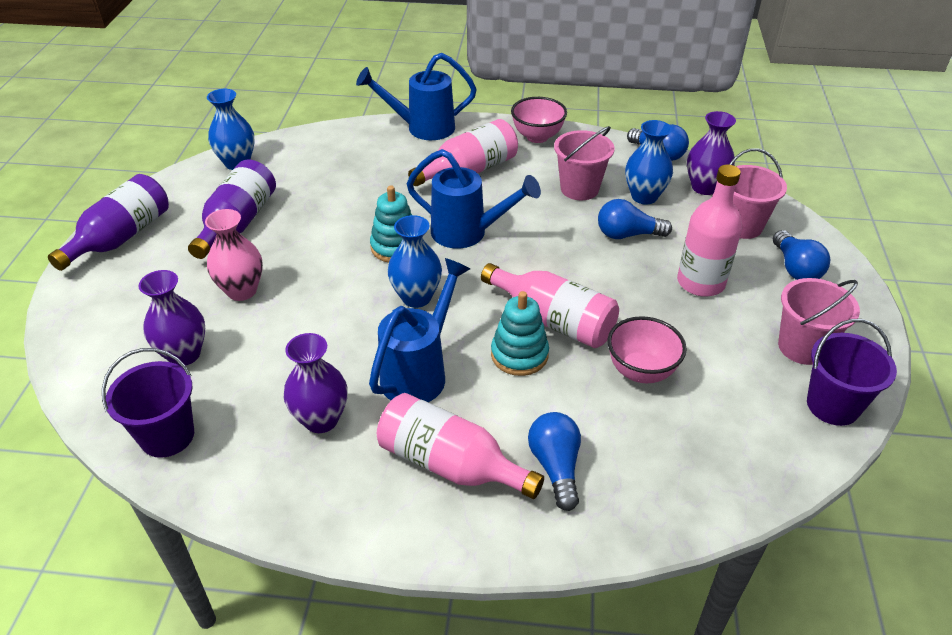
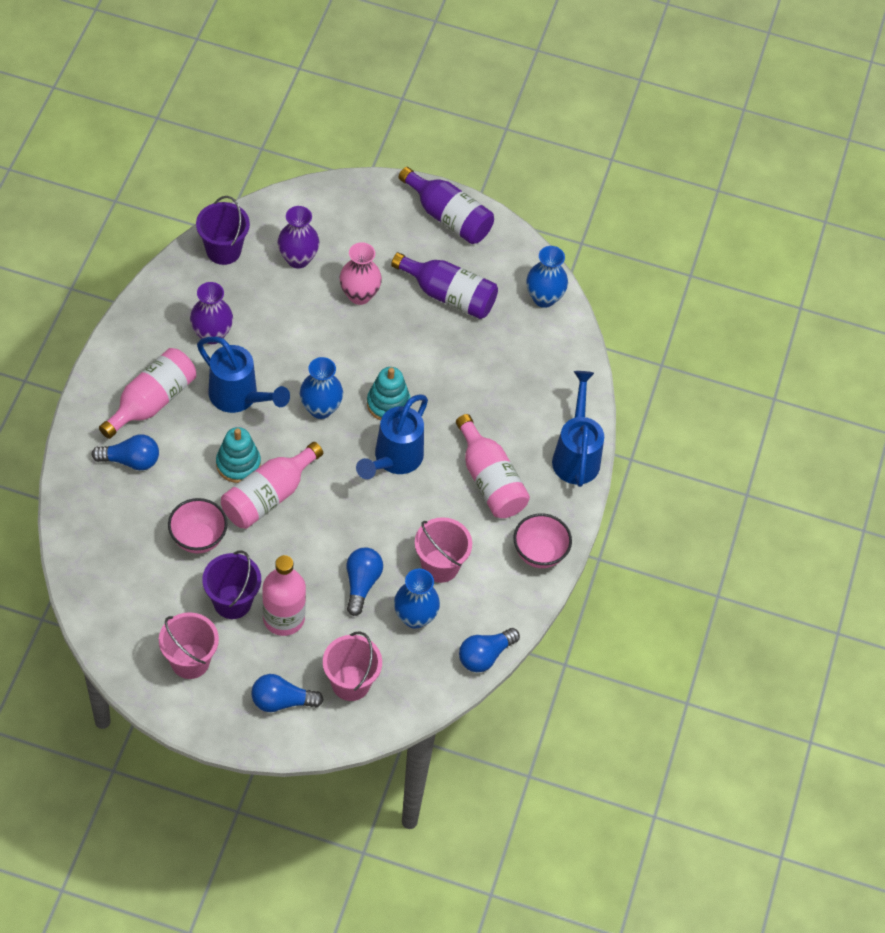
camera: 95 degrees right, 15 degrees up
(704, 187) = (418, 675): purple vase -> none
(832, 405) = (128, 653): purple bucket -> purple bucket (232, 602)

